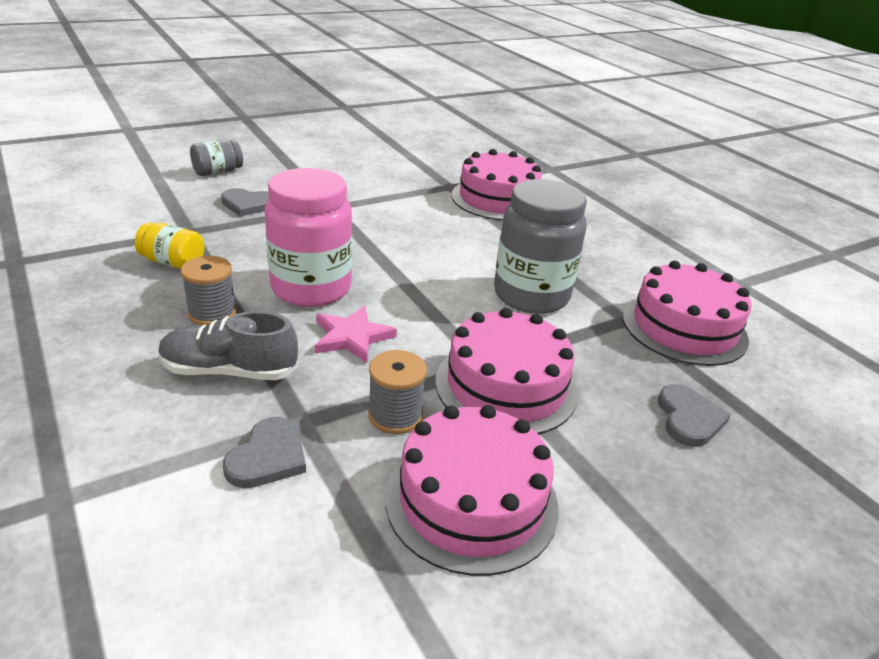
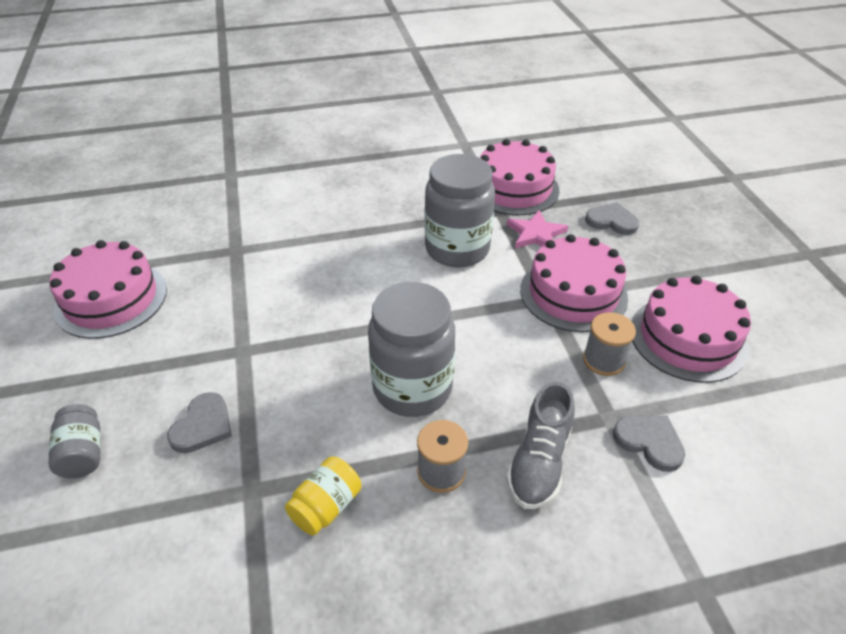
camera: 70 degrees left, 10 degrees up
(311, 288) = (412, 388): pink jar -> grey jar
(352, 337) = (499, 370): pink star -> pink star (536, 234)
(498, 199) = (279, 224): pink cake -> pink cake (111, 299)

